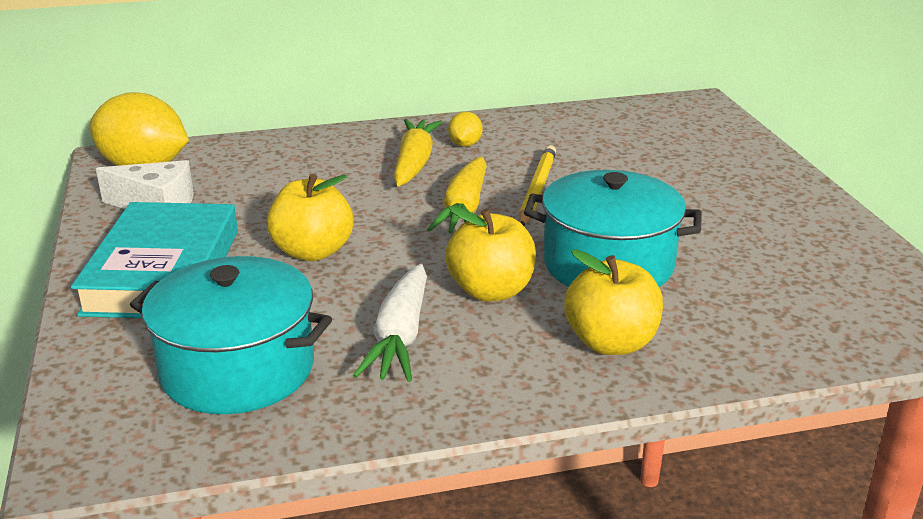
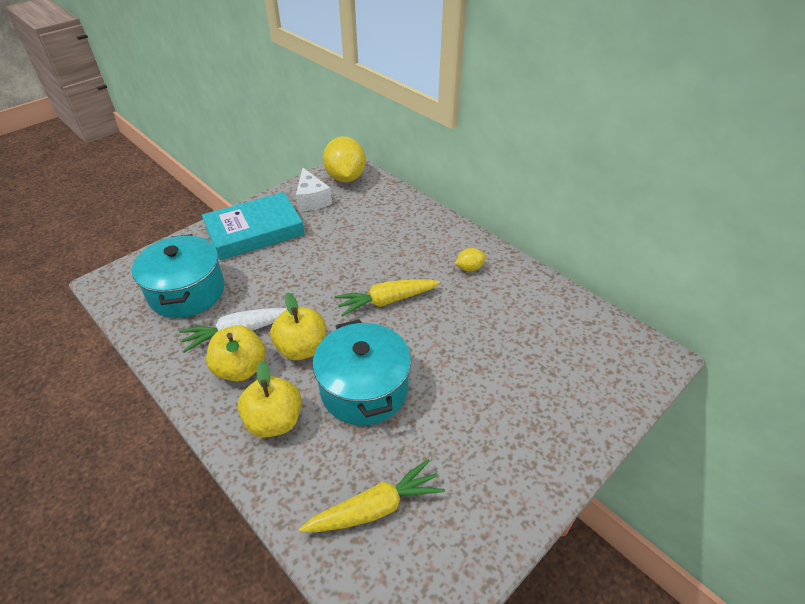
camera: 60 degrees right, 15 degrees up
(312, 251) = (301, 267): yellow apple -> yellow apple (241, 369)
(414, 163) = (427, 259): yellow carrot -> yellow carrot (375, 508)
(537, 189) = (436, 322): yellow pencil -> none

